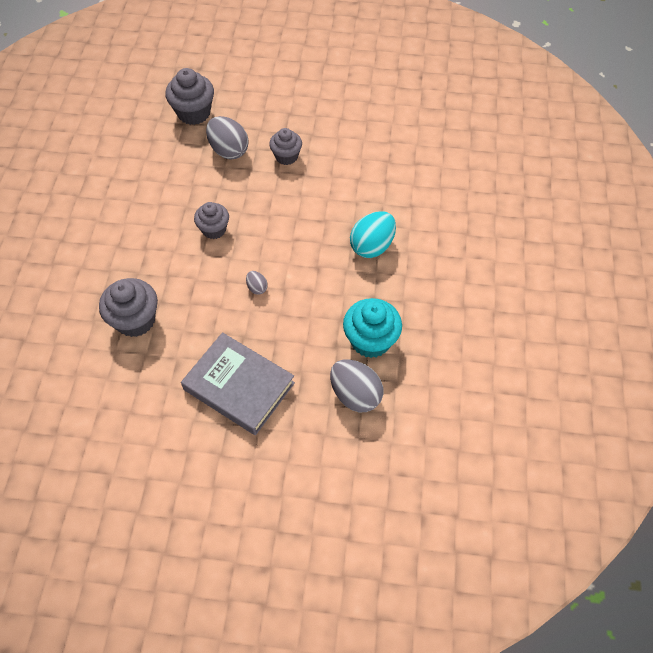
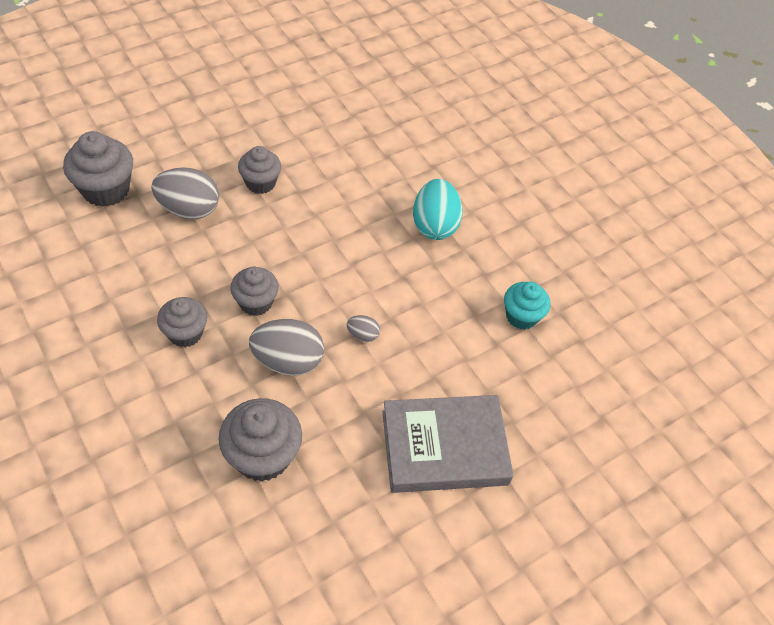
camera: 45 degrees left, 5 degrees down
(159, 224) = (185, 333): none -> grey cupcake
(355, 394) = (558, 377): grey egg -> grey egg (288, 361)
(370, 340) = (521, 316): turquoise cupcake -> turquoise cupcake, size x0.66

